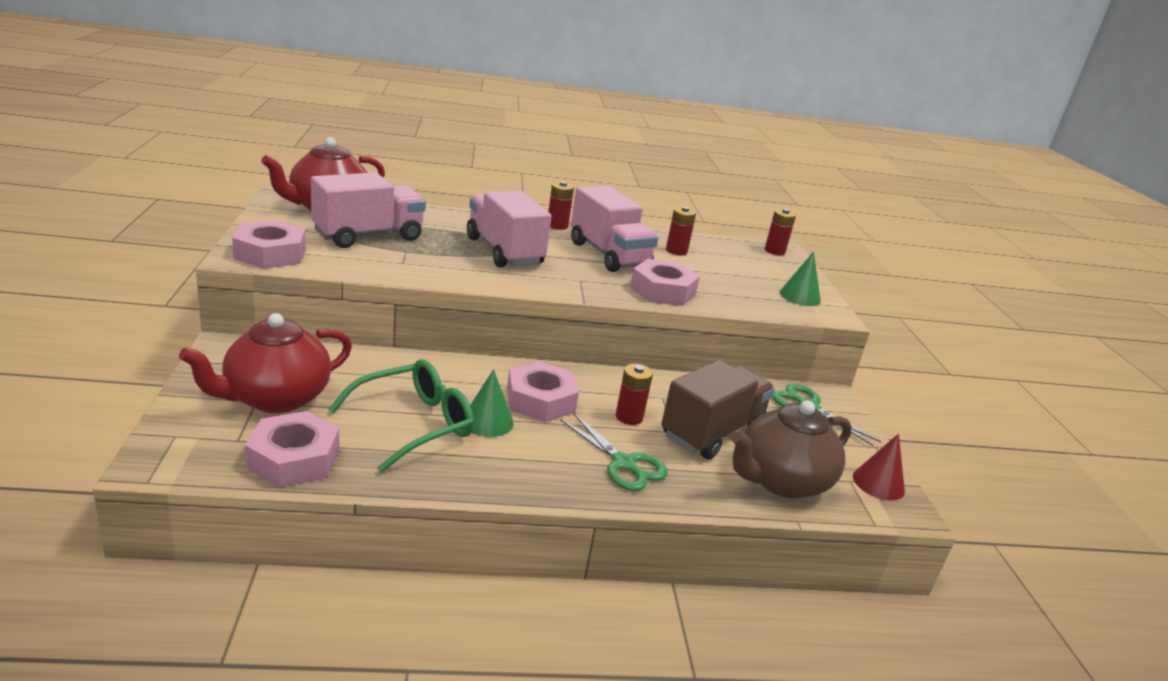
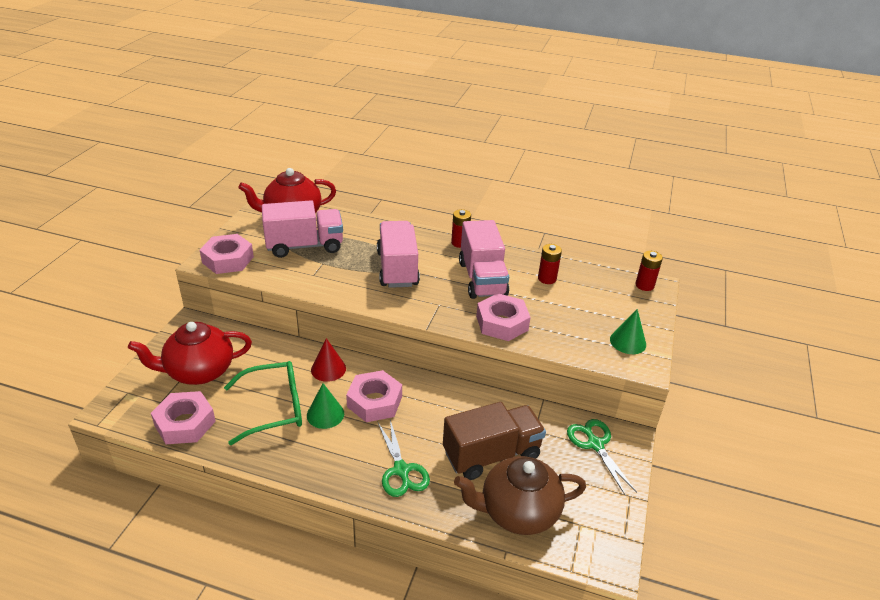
camera: 25 degrees right, 10 degrees up
(629, 417) = (433, 428): red battery -> none
(878, 483) = (604, 532): red cone -> red cone (328, 369)

